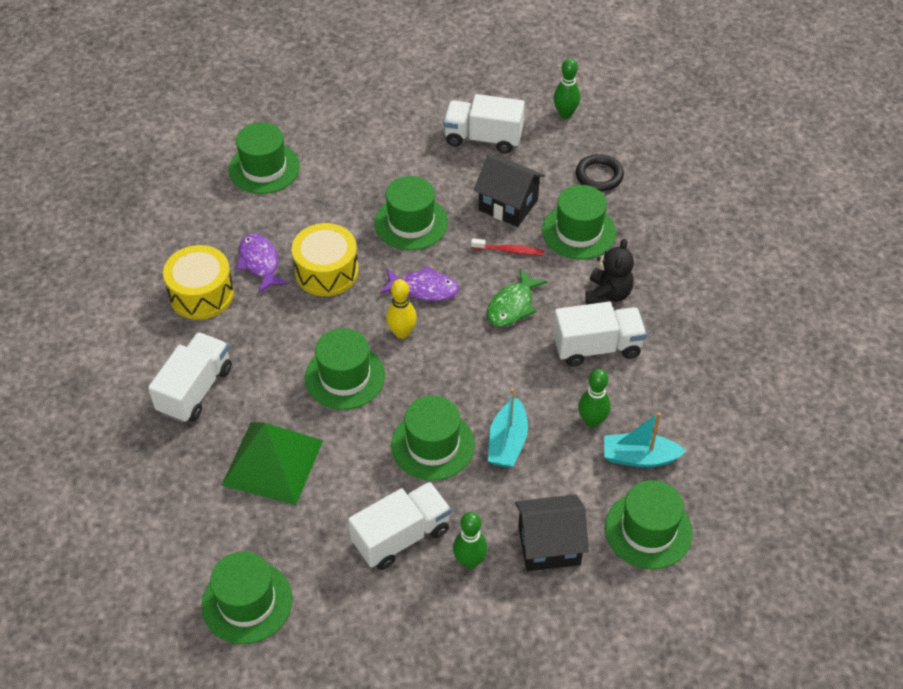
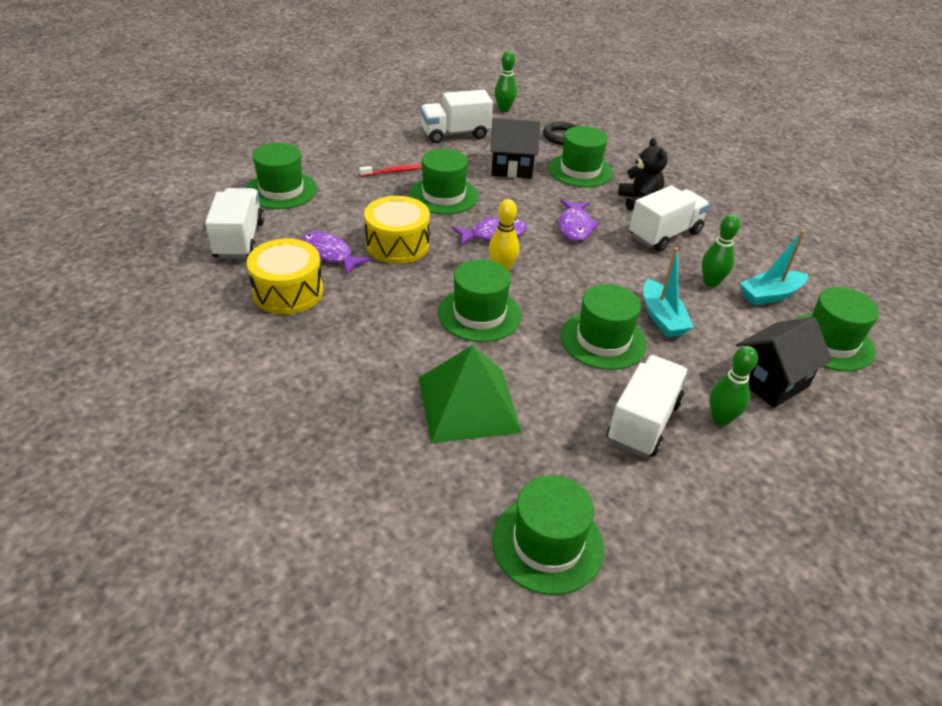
camera: 30 degrees left, 10 degrees down
(195, 390) = (339, 369): white truck -> white truck (239, 240)
(509, 250) = (539, 194): red toothbrush -> red toothbrush (393, 172)
(512, 306) = (575, 226): green fish -> purple fish

